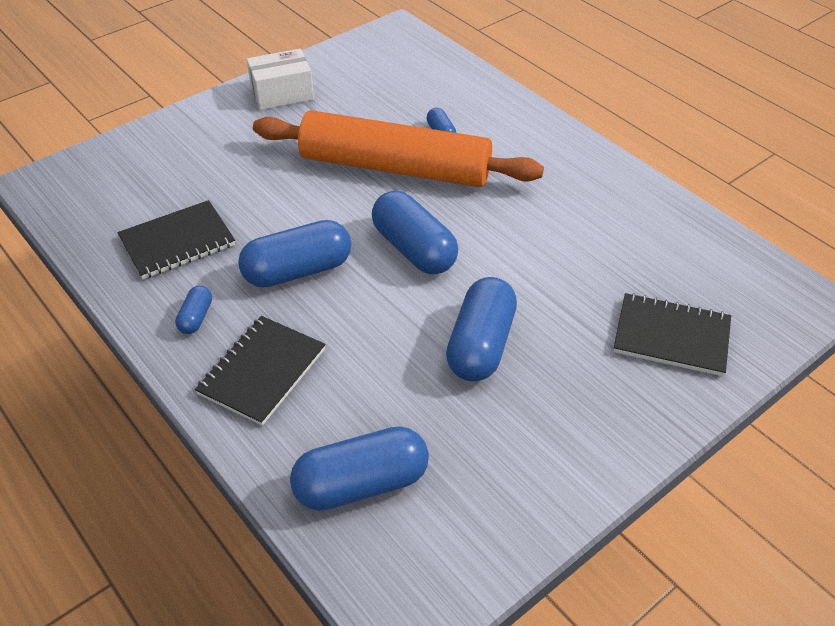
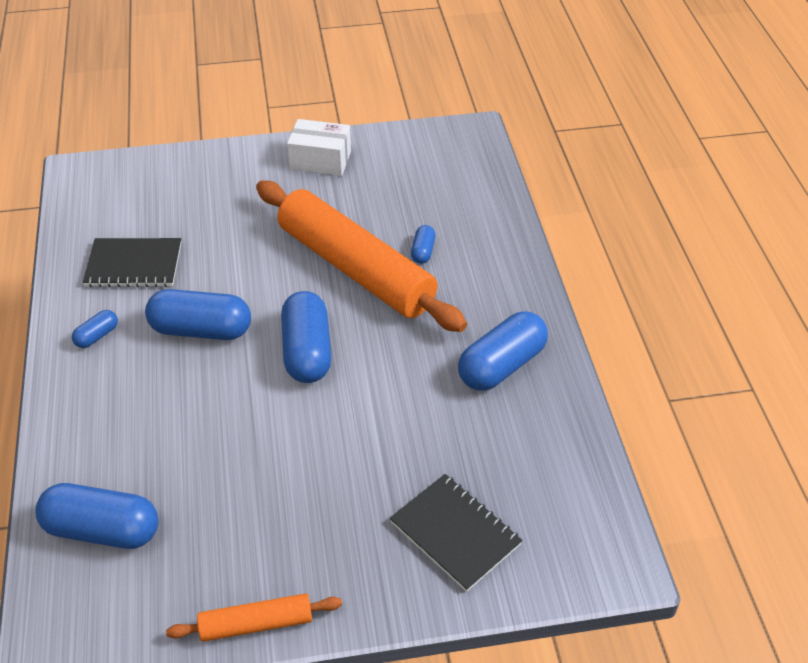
camera: 30 degrees right, 0 degrees up
(262, 371) = (107, 403): black notebook -> none
(481, 345) = (287, 461): blue capsule -> blue capsule (501, 365)
(579, 490) = (256, 624): none -> orange rolling pin

